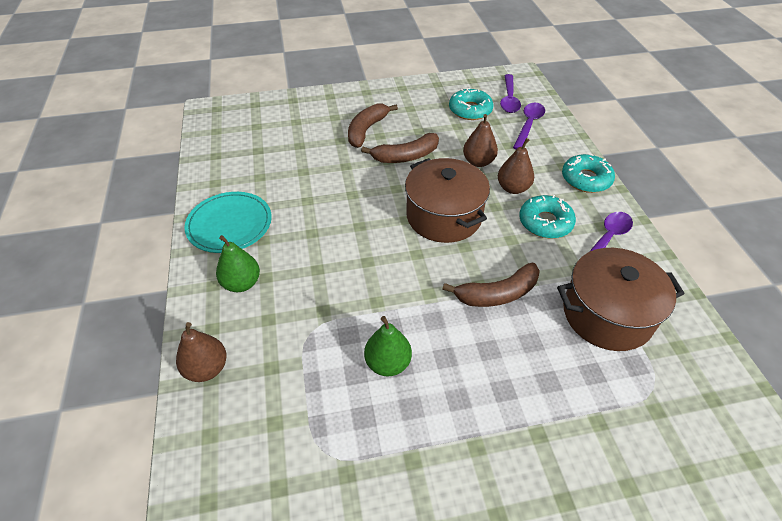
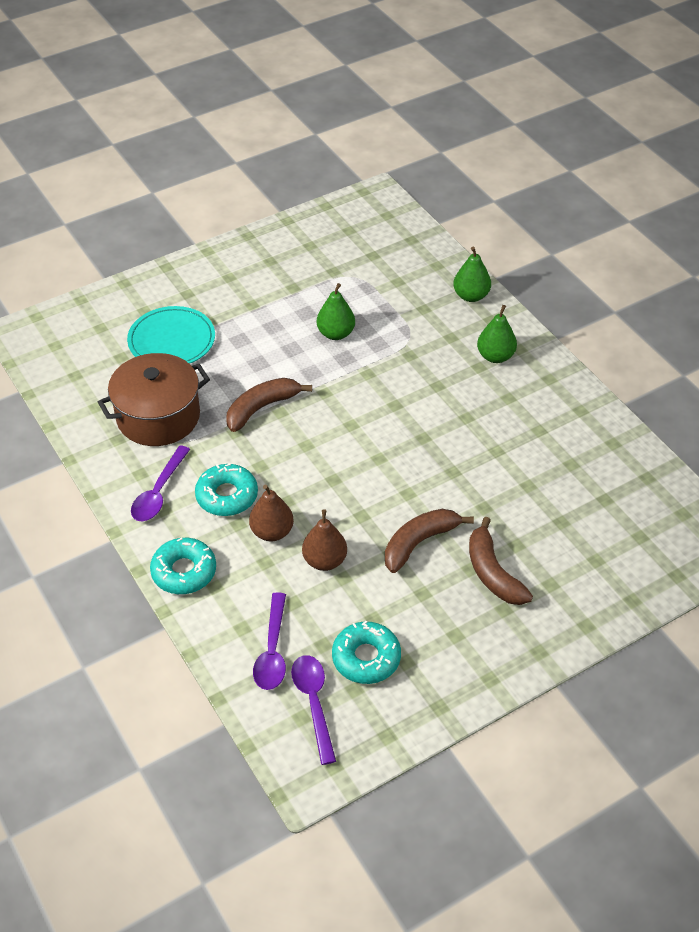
camera: 160 degrees right, 0 degrees up
(207, 368) = (471, 296): brown pear -> green pear
(229, 224) = (554, 403): turquoise plate -> turquoise plate (171, 340)
(366, 130) = (492, 572): brown banana -> brown banana turned 150 degrees clockwise
(444, 216) = (340, 472): brown pot -> none

